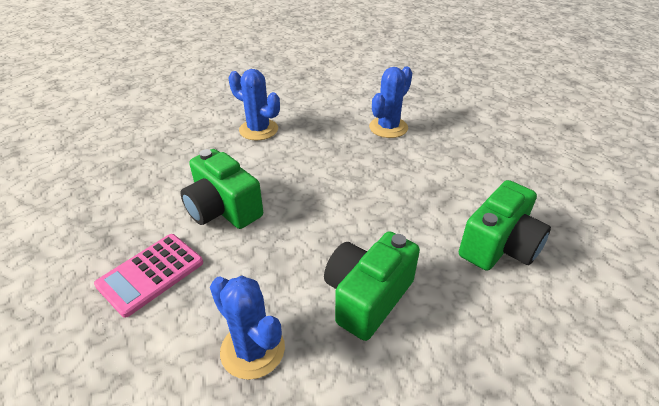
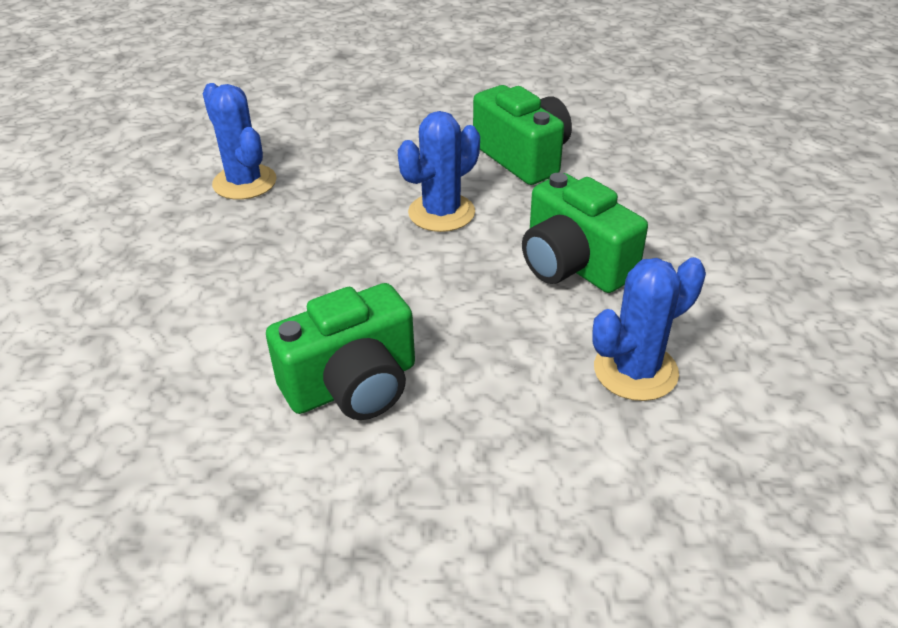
camera: 75 degrees left, 0 degrees up
(151, 274) = (475, 481): pink calculator -> none
(258, 130) = (142, 323): blue cactus -> blue cactus (441, 213)

